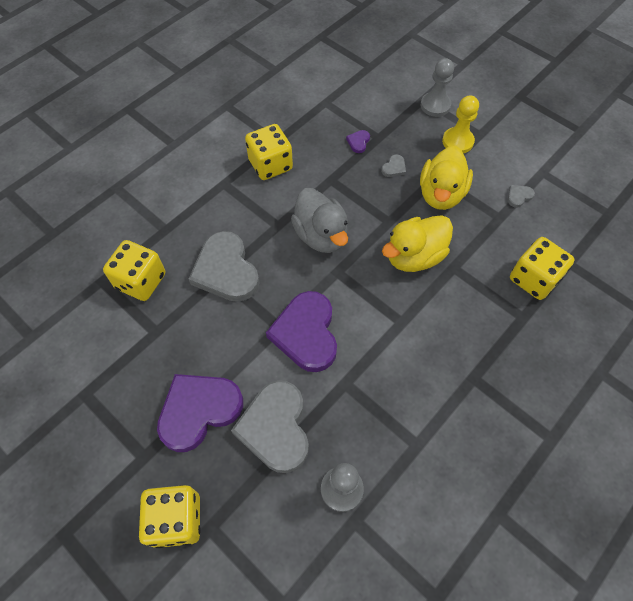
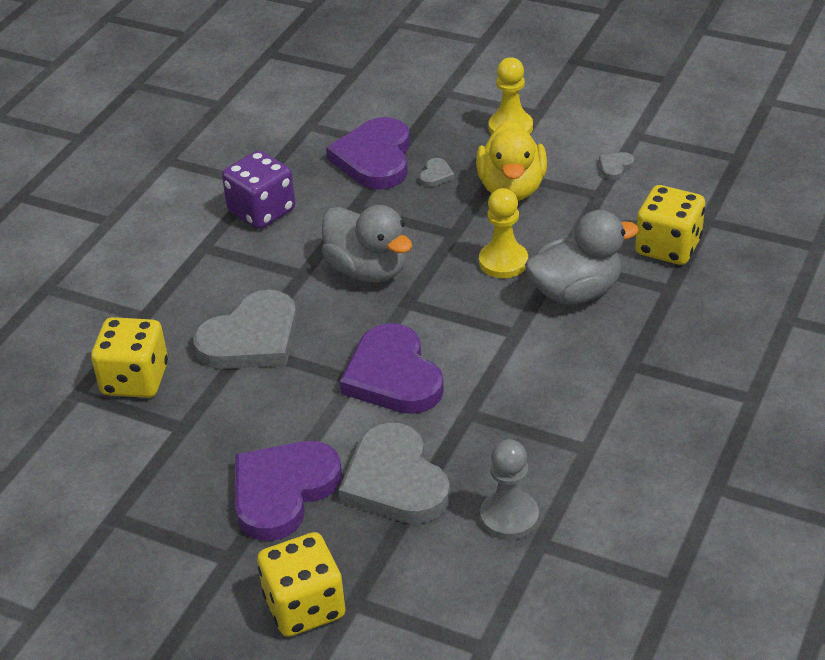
camera: 15 degrees left, 20 degrees down
(226, 270) = (251, 338): grey heart -> grey heart turned 90 degrees counterclockwise
(270, 165) = (262, 211): yellow dice -> purple dice
(358, 142) = (375, 158): purple heart -> purple heart, size x2.50
(414, 256) = (503, 262): yellow duck -> yellow pawn
(435, 105) = (463, 95): grey pawn -> none
(455, 299) = (576, 292): none -> grey duck

